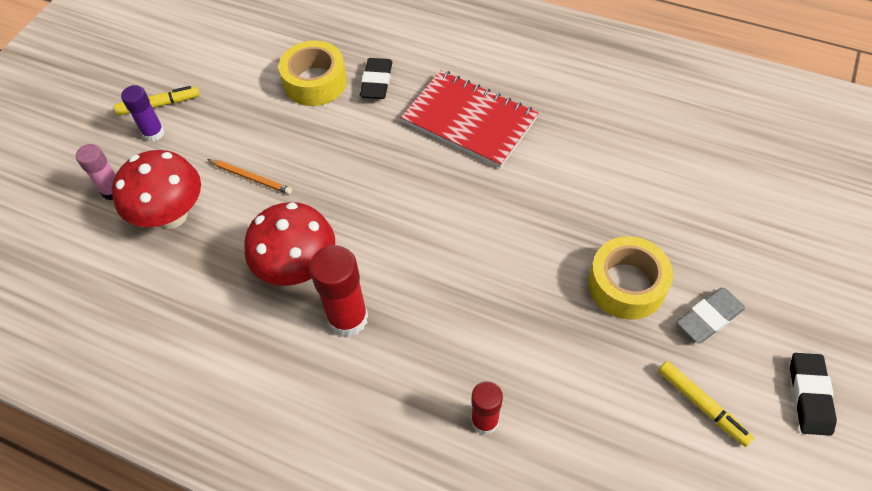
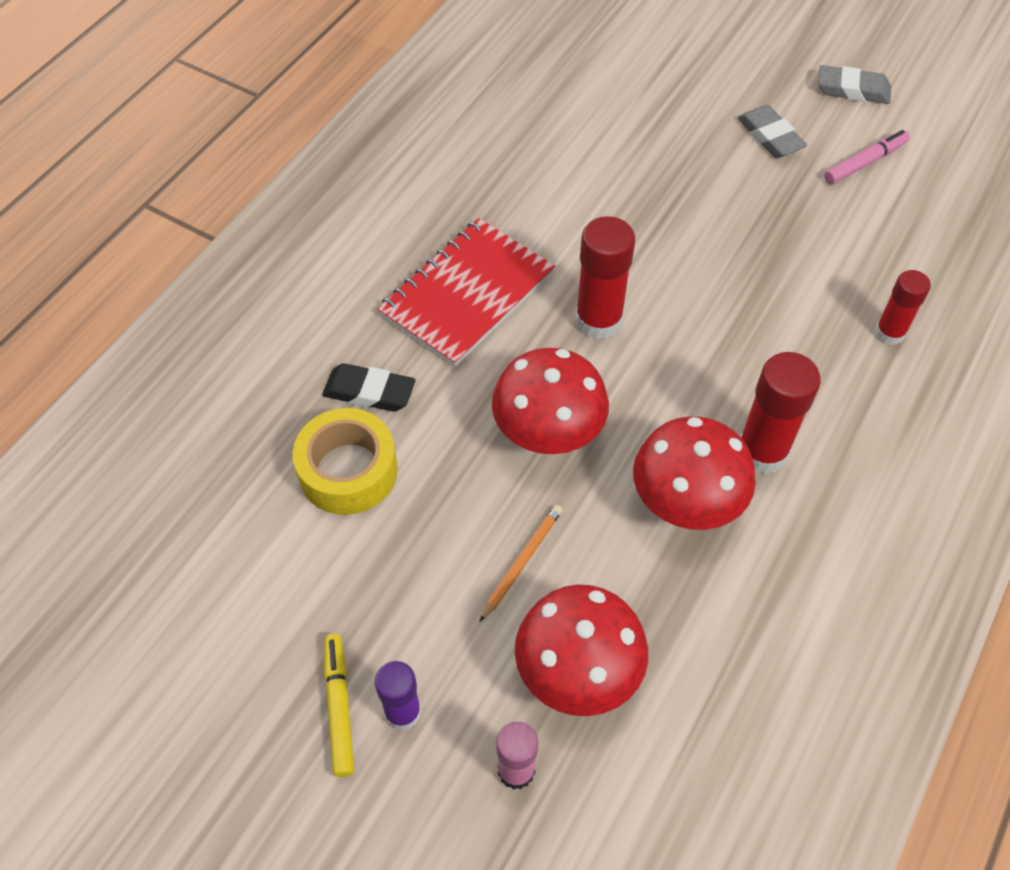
camera: 85 degrees left, 0 degrees up
(351, 181) = (548, 435): none -> red mushroom
(459, 201) = (598, 320): none -> red glue stick
(626, 285) = (728, 190): yellow tape -> none
(702, 405) = (865, 163): yellow marker -> pink marker
(809, 396) = (852, 90): black eraser -> grey eraser

